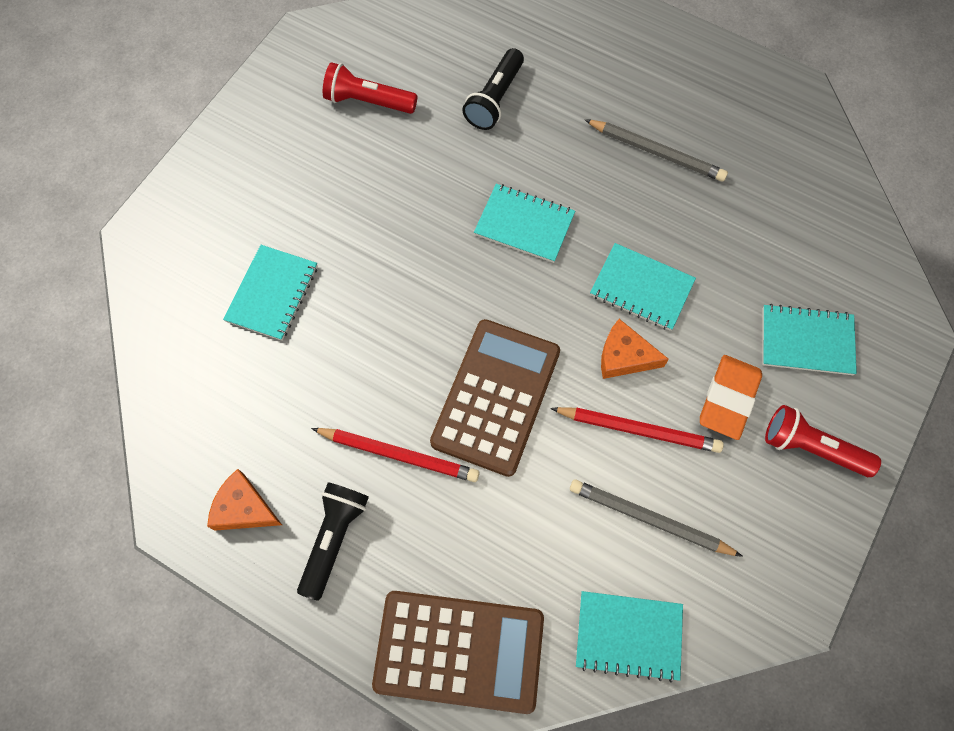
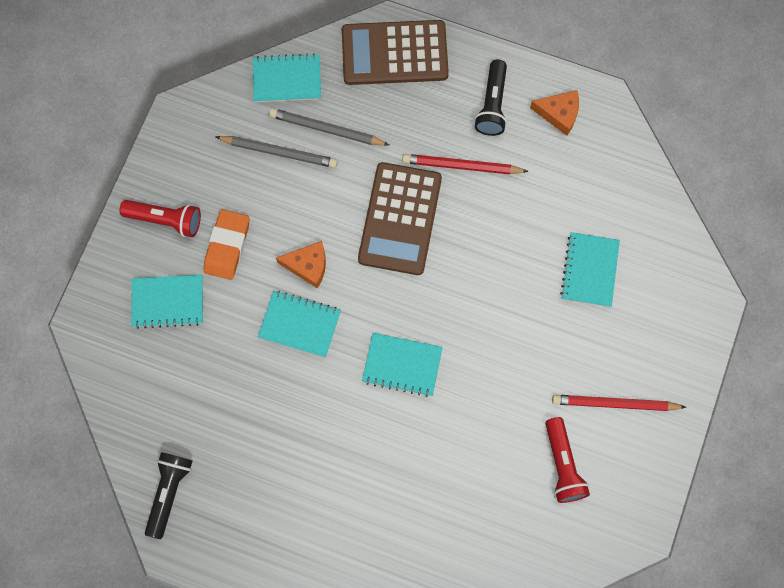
camera: 170 degrees right, 5 degrees up
(368, 101) = (563, 465): red flashlight -> red flashlight turned 75 degrees clockwise
(495, 99) = (449, 488): black flashlight -> black flashlight (169, 493)
(639, 430) = (292, 212): red pencil -> red pencil (614, 404)
(657, 152) = (297, 456): grey pencil -> grey pencil (326, 129)

